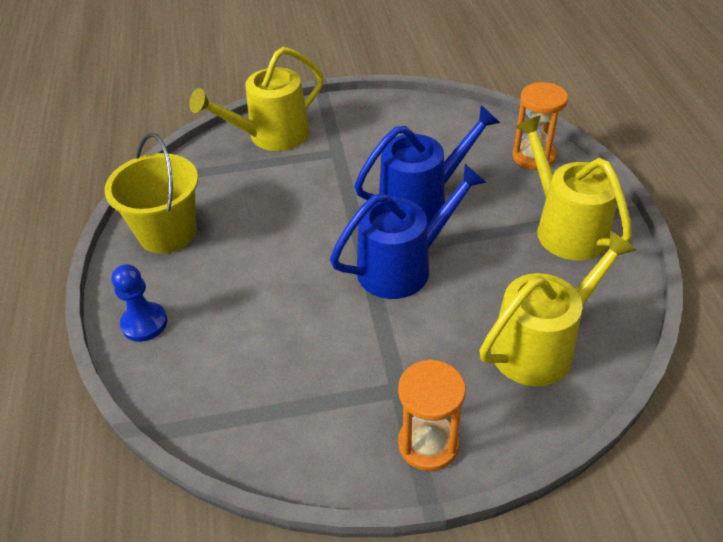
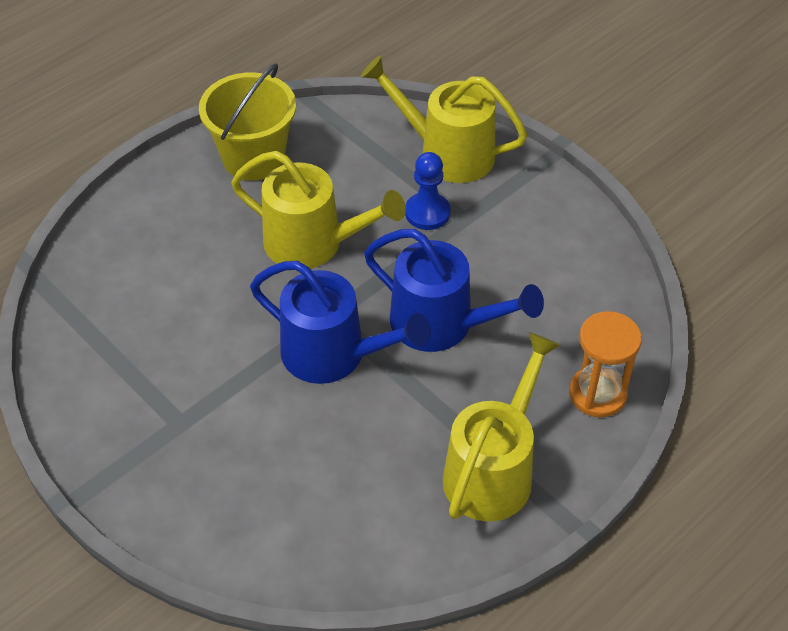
camera: 55 degrees right, 5 degrees up
(144, 323) = (141, 208): blue pawn -> blue pawn (427, 213)
(428, 444) = (132, 472): orange hourglass -> none
(541, 345) = (302, 513): yellow watering can -> yellow watering can (313, 243)

